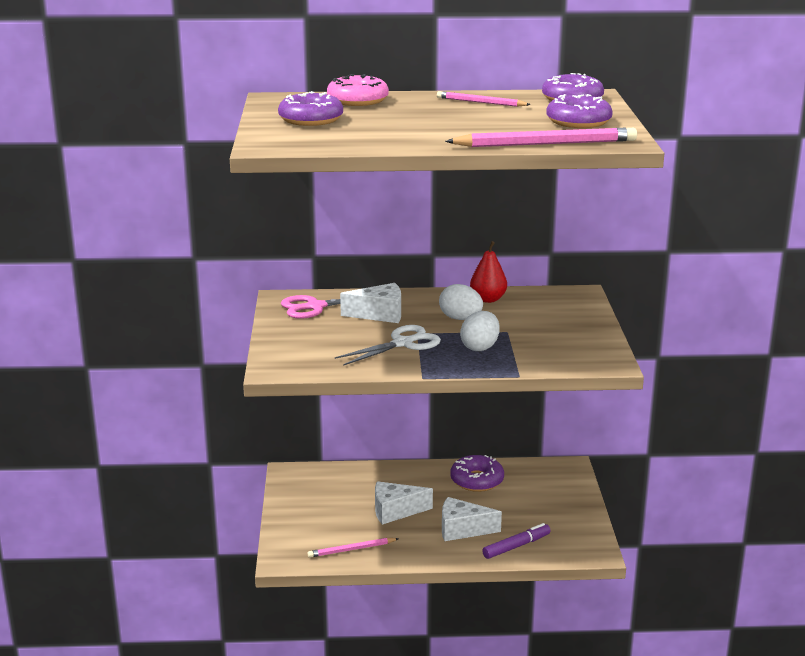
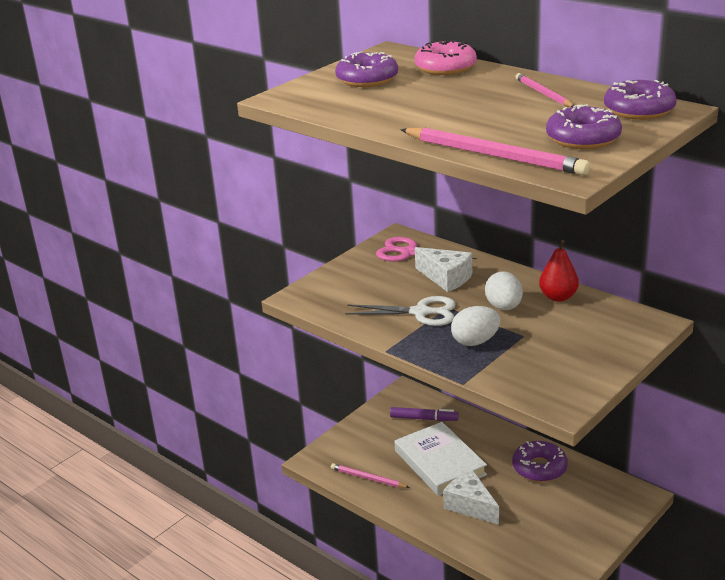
camera: 45 degrees right, 5 degrees up
(395, 511) = (440, 462): white cheese -> white book
(516, 546) = (494, 544): purple marker -> purple marker (423, 418)

